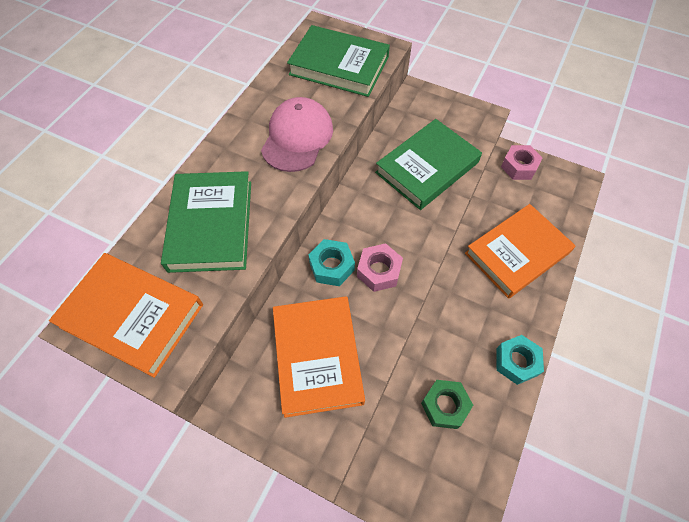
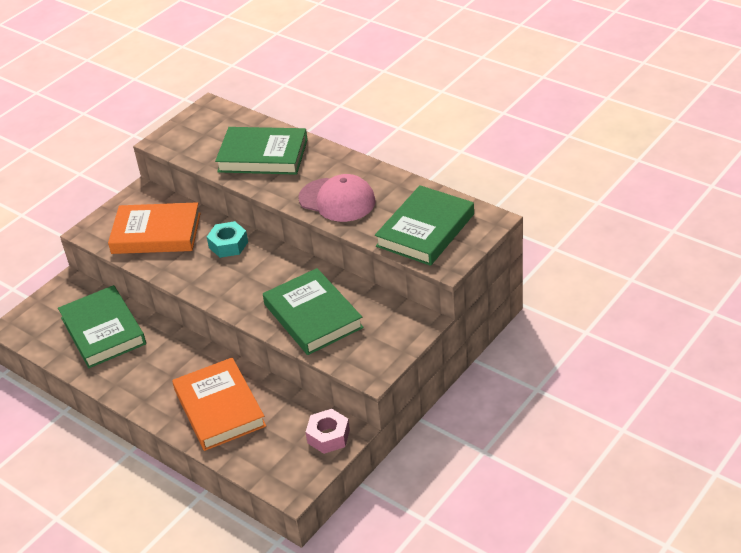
camera: 105 degrees right, 20 degrees down
(132, 316) = (203, 126): orange book -> none
(379, 271) = (213, 271): pink nut -> none
(444, 406) = (103, 331): green nut -> green book
(516, 362) = (116, 383): turquoise nut -> none

